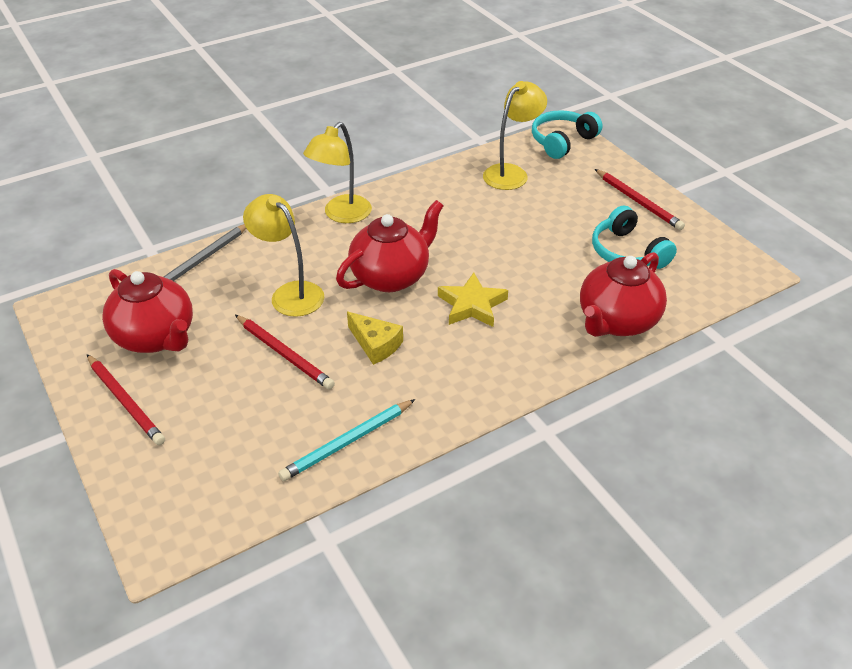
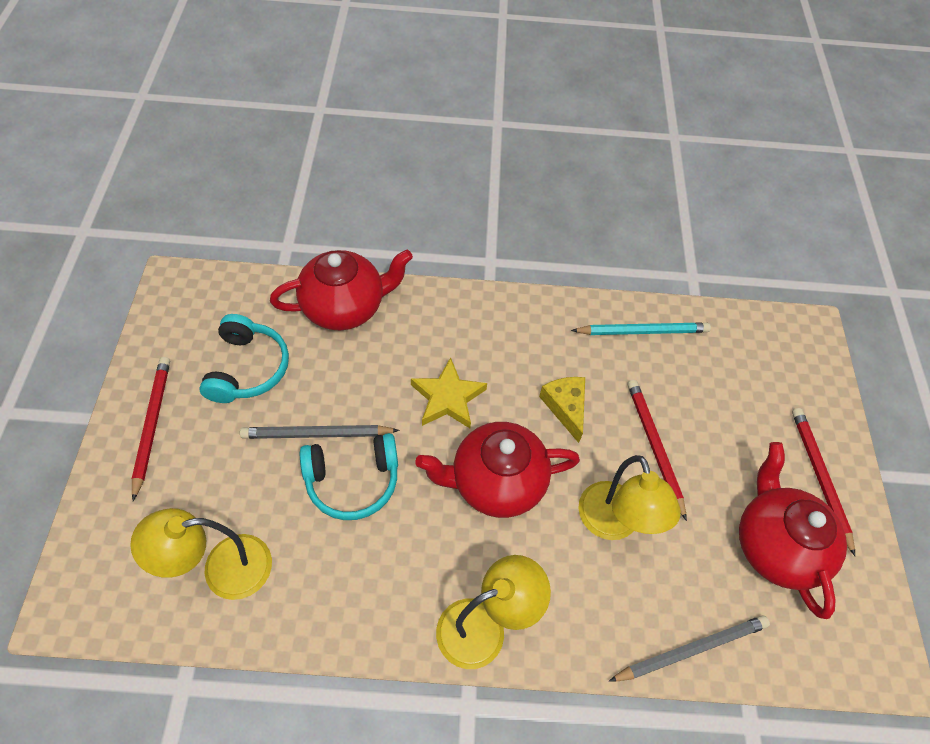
camera: 150 degrees left, 15 degrees up
(536, 244) = (317, 434): none -> grey pencil
(562, 141) = (95, 591): turquoise headphones -> turquoise headphones (352, 480)

